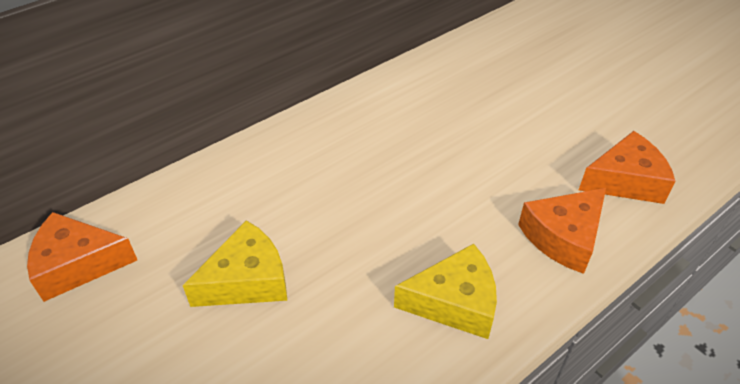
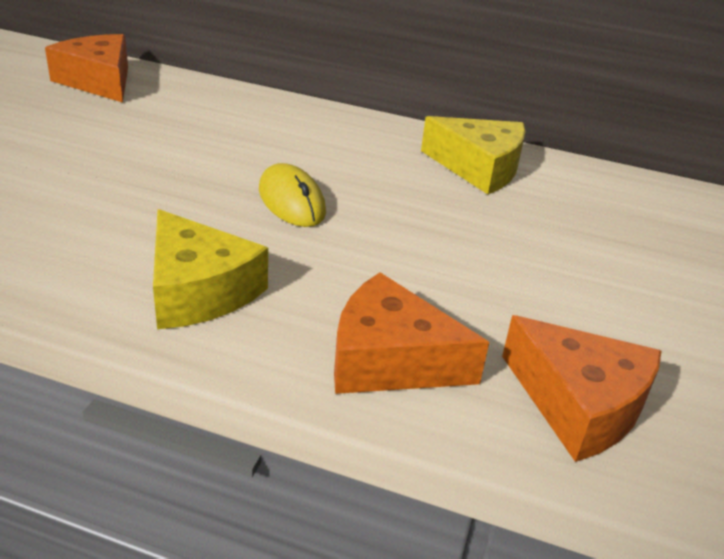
camera: 55 degrees right, 10 degrees down
(247, 280) = (137, 157): yellow cheese -> yellow cheese (479, 168)
(371, 213) = (291, 201): none -> yellow mouse

